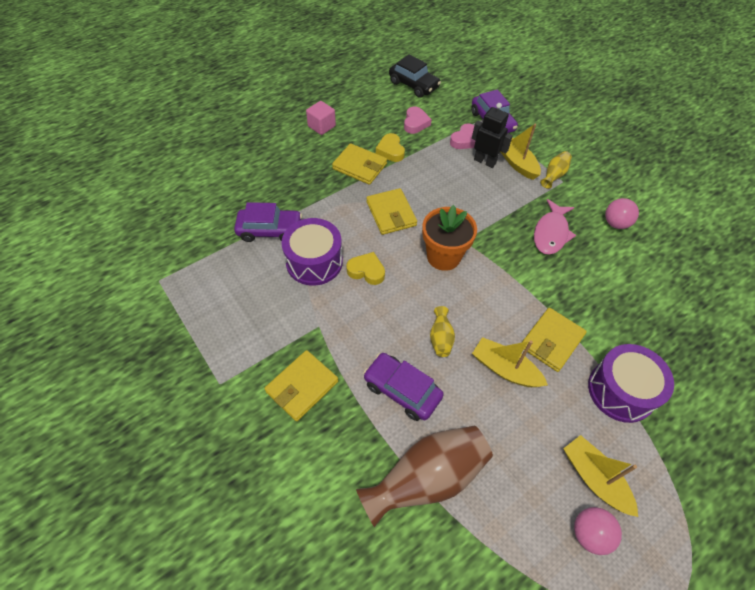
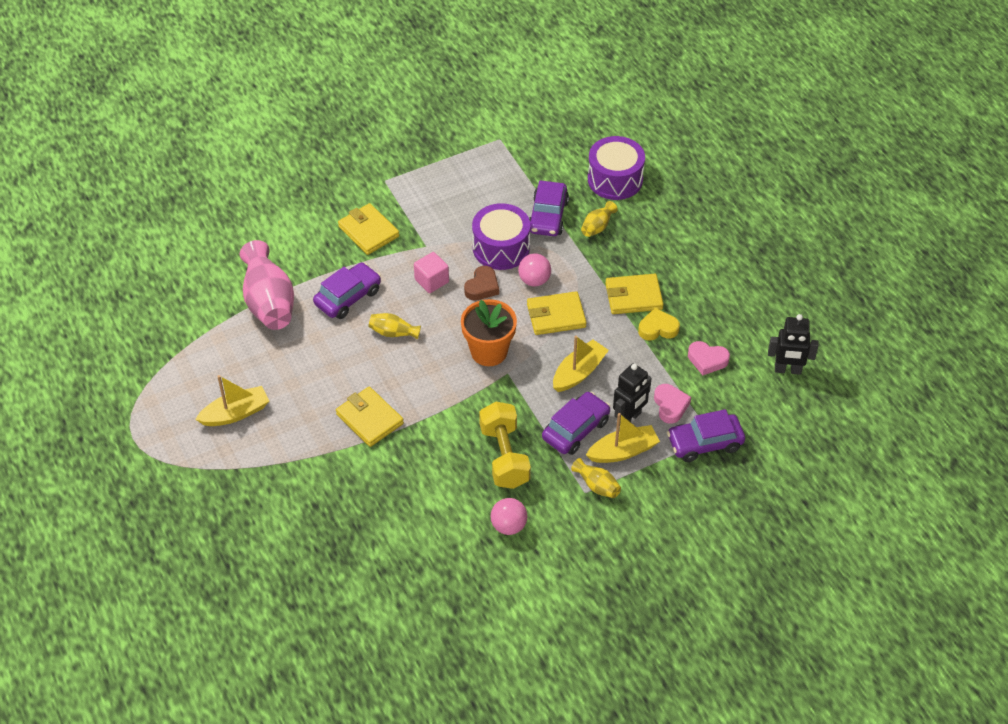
camera: 100 degrees right, 5 degrees down
(281, 194) = (597, 227): none -> yellow vase
(321, 126) = (707, 268): pink cube -> pink cube (431, 281)
(359, 166) = (633, 296): yellow wallet -> yellow wallet turned 45 degrees clockwise
(366, 271) = (482, 287): yellow heart -> brown heart
(413, 85) = (787, 370): black car -> black robot
(426, 478) = (269, 302): brown vase -> pink vase
(465, 140) = (670, 406): pink heart -> pink heart turned 150 degrees counterclockwise
(505, 369) = (349, 375): yellow boat -> yellow boat (579, 372)
(507, 191) = (576, 429): none -> purple car
(551, 233) = (504, 456): pink fish -> yellow dumbbell
(589, 534) = (196, 397): pink ball -> pink ball (534, 280)
(621, 391) = (305, 459): purple drum -> purple drum (615, 179)

